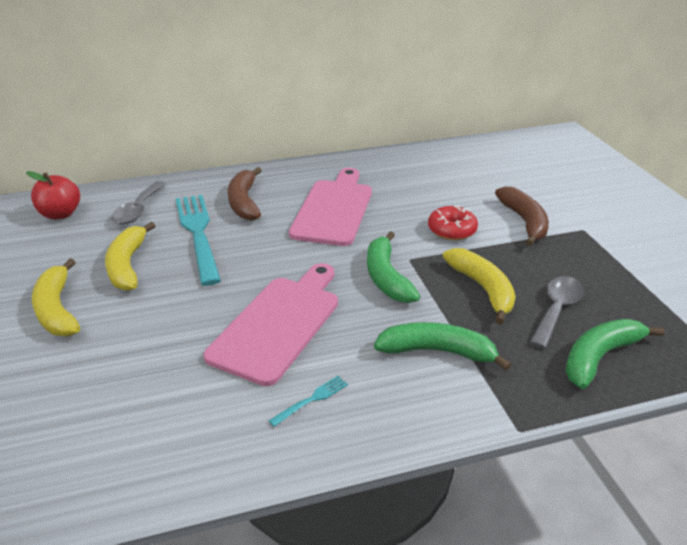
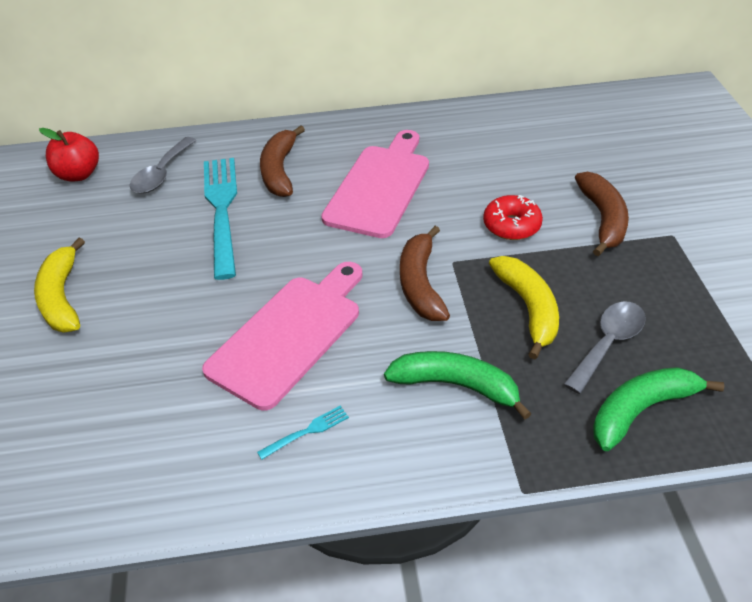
camera: 10 degrees right, 10 degrees up
(128, 265) = (141, 247): yellow banana -> none
(386, 277) = (421, 284): green banana -> brown banana

